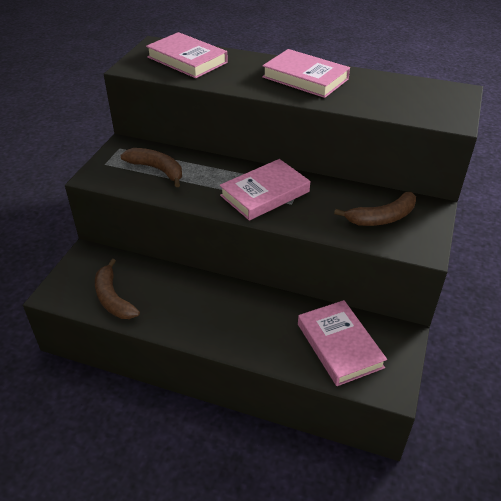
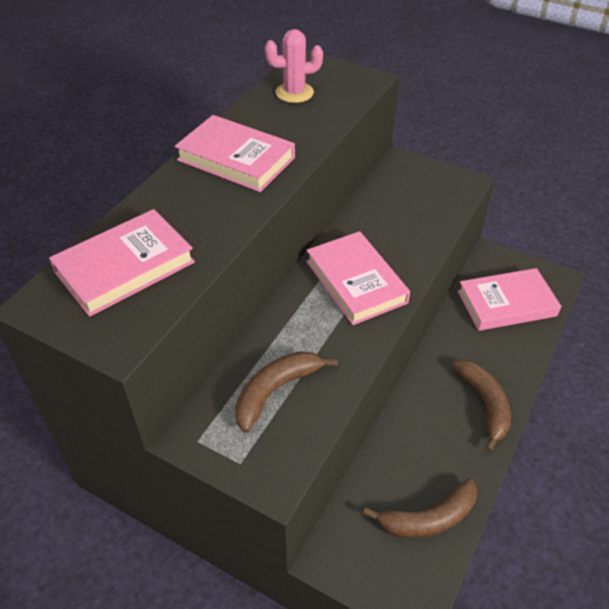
camera: 80 degrees left, 5 degrees up
(305, 78) = (236, 159): pink book -> pink book turned 75 degrees clockwise
(382, 218) = (414, 198): brown banana -> brown banana (485, 404)
(407, 90) = (294, 93): none -> pink cactus

